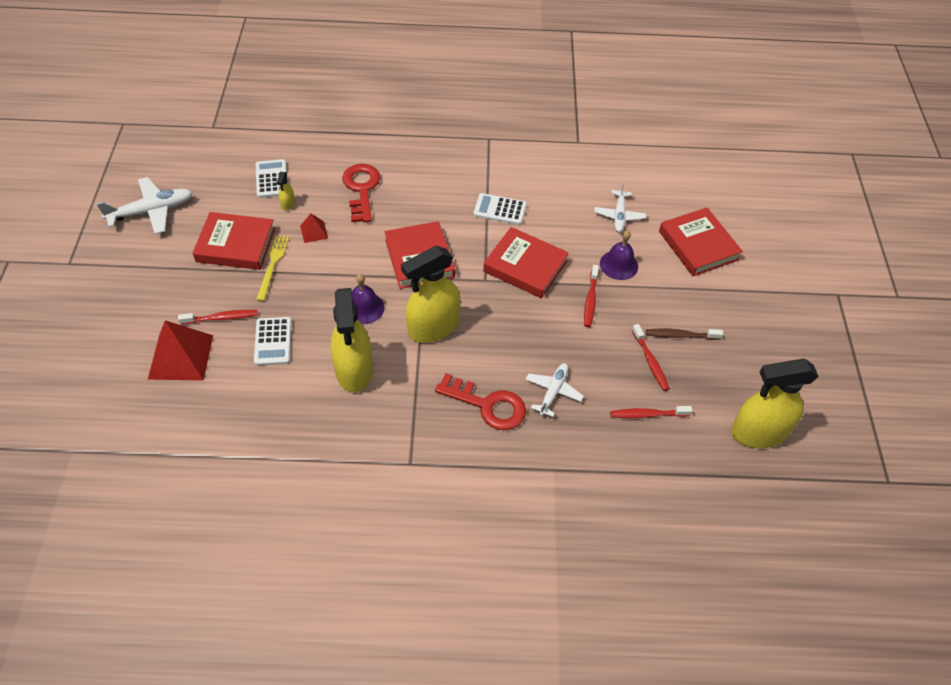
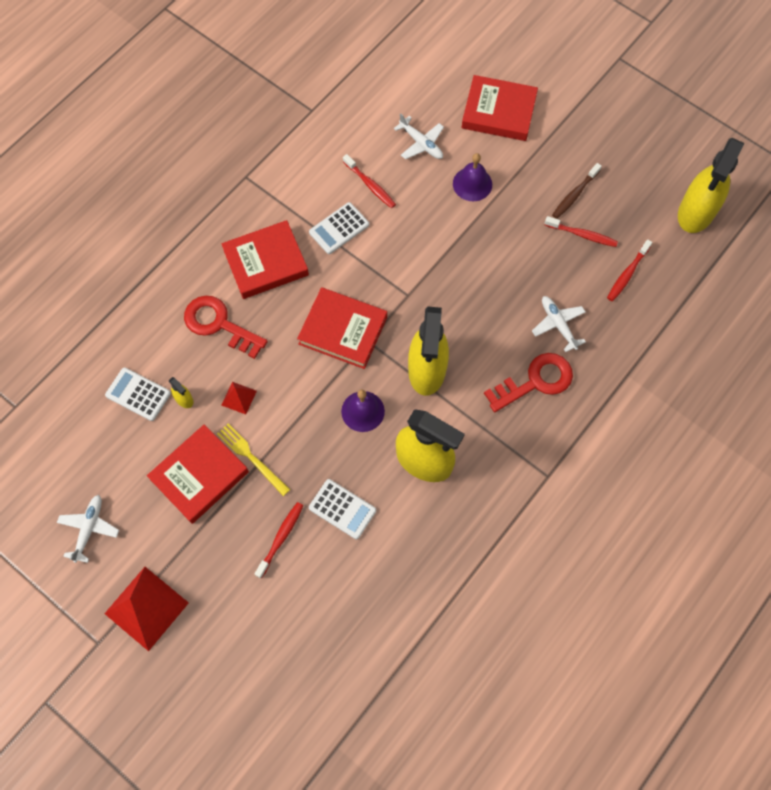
camera: 50 degrees left, 15 degrees up
(151, 211) = (89, 529): white plane -> white plane, size x0.66
(181, 357) = (299, 598): red pyramid -> red pyramid (146, 608)
(525, 266) = (418, 254): red book -> red book (266, 263)
(590, 300) = (491, 232): red toothbrush -> red toothbrush (370, 185)

